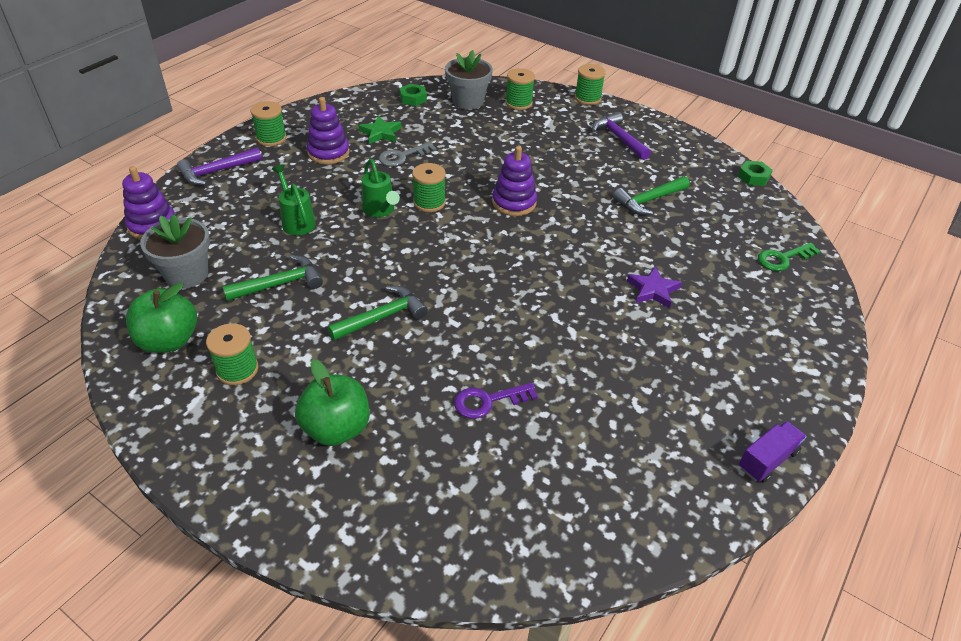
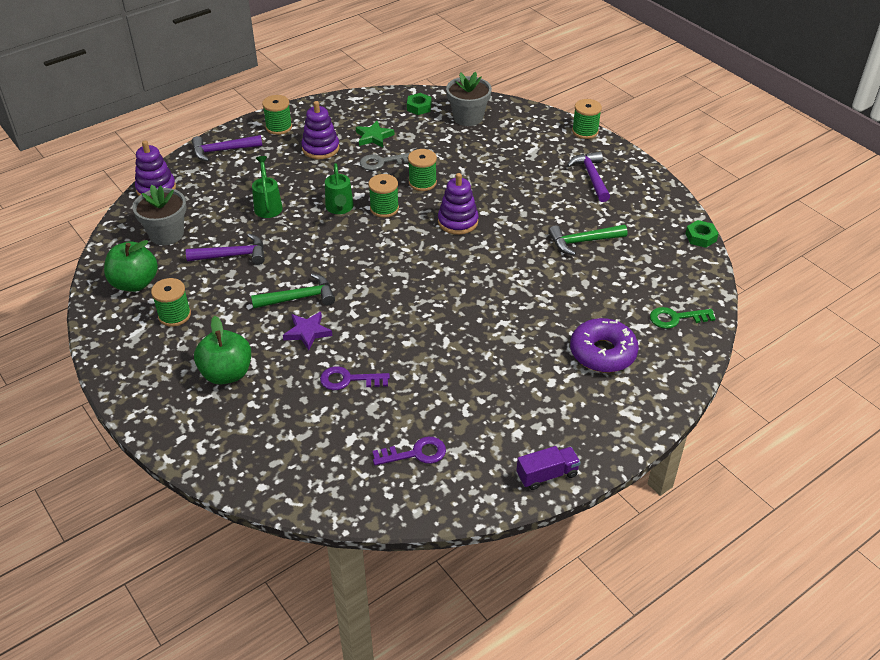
camera: 20 degrees right, 0 degrees up
(280, 284) = (233, 255): green hammer -> purple hammer
(518, 103) = (515, 126): green spool -> green spool (422, 183)
(612, 473) = (415, 453): none -> purple key
(653, 290) = (536, 321): purple star -> purple star (307, 332)
(737, 309) = (602, 353): none -> purple donut

